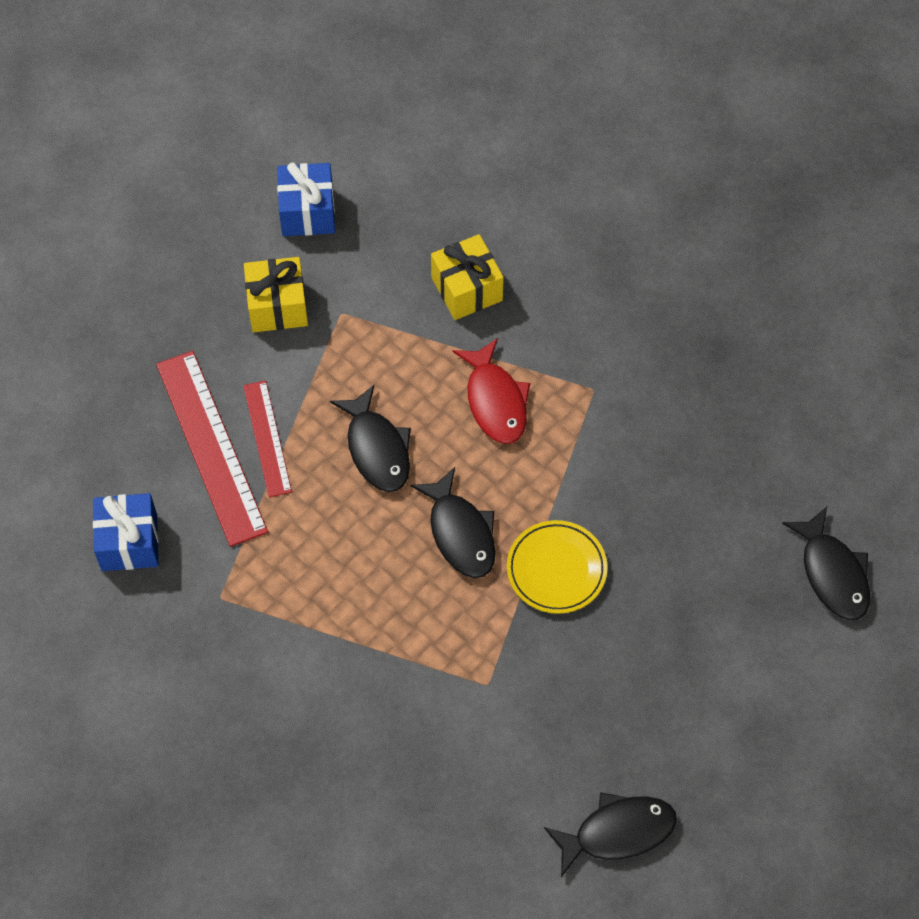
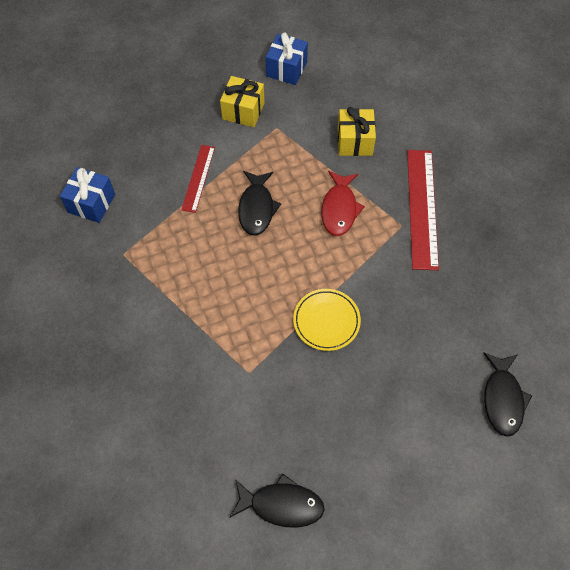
camera: 25 degrees right, 0 degrees up
(210, 447) = (165, 170): red ruler -> red ruler (422, 208)
(460, 533) = (280, 275): black fish -> none

